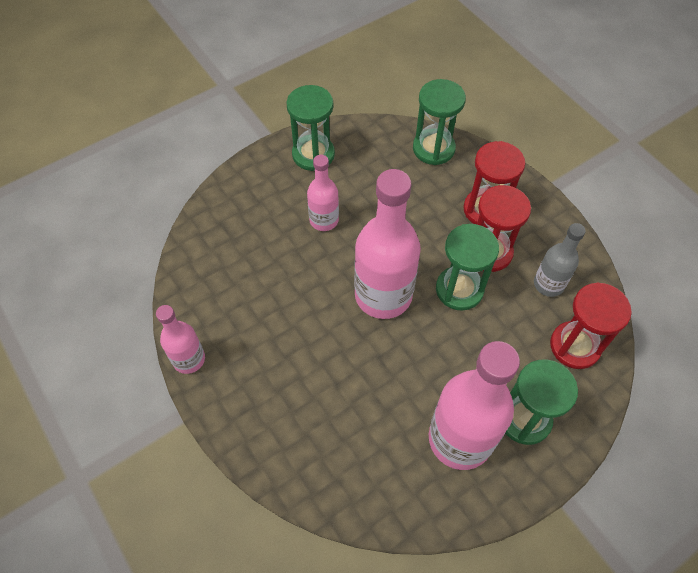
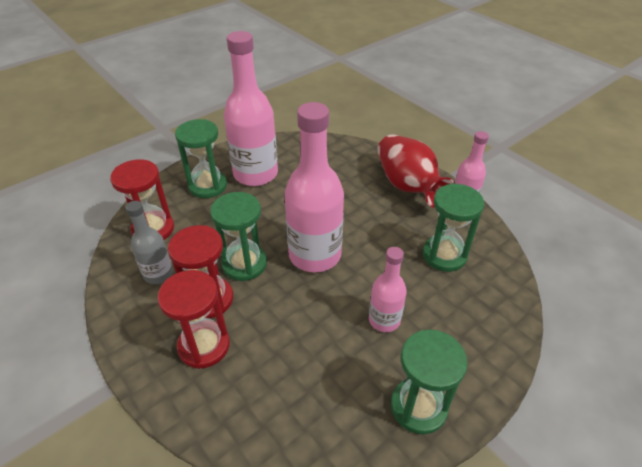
camera: 175 degrees right, 15 degrees down
(249, 395) = (408, 186): none -> red vase
(433, 149) = (258, 430): green hourglass -> green hourglass (444, 255)

